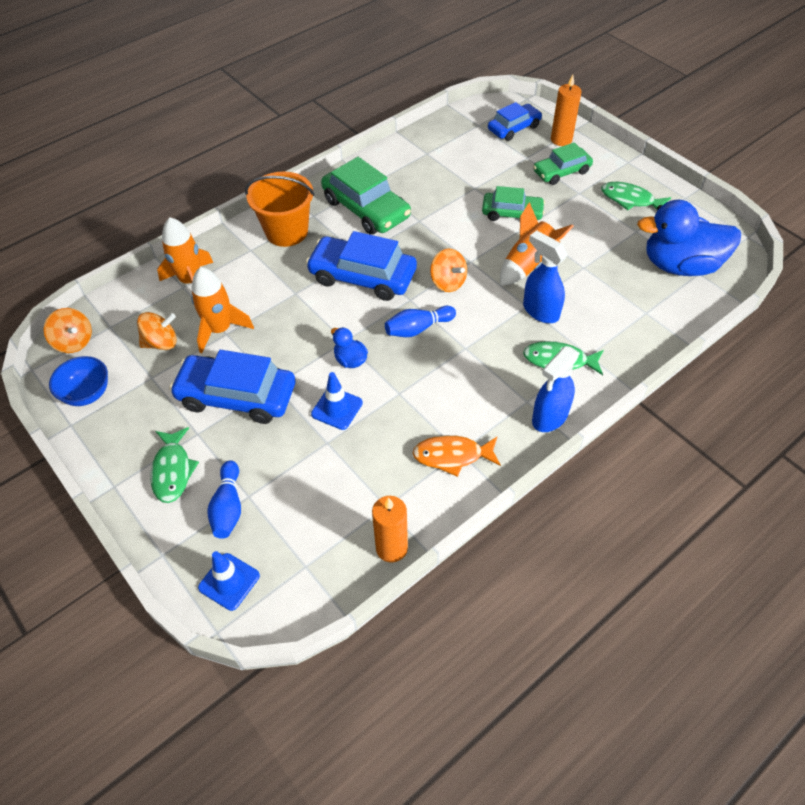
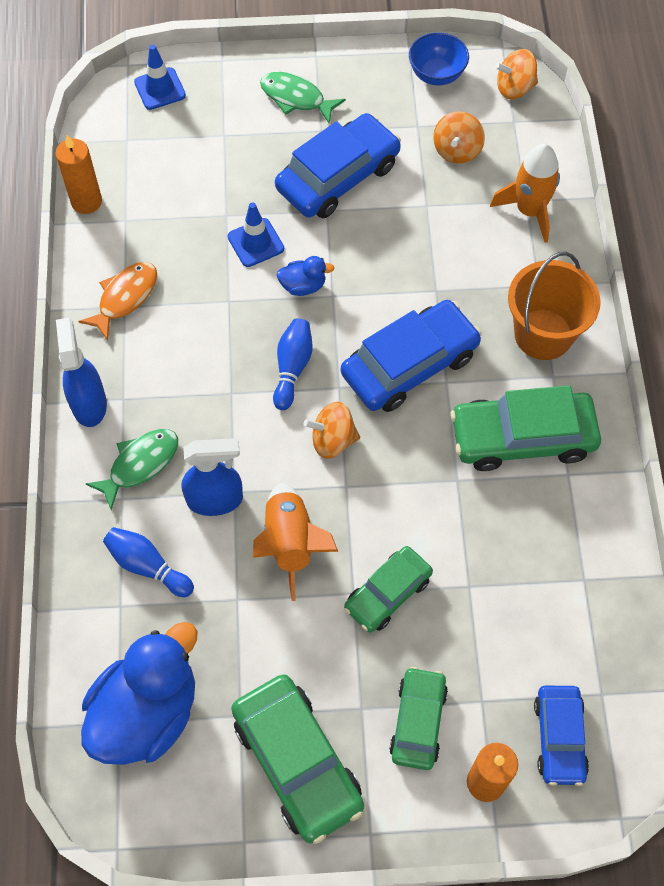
camera: 125 degrees right, 10 degrees up
(220, 329) = (436, 203): orange rocket -> none
(228, 507) = (225, 118): blue bowling pin -> blue bowling pin (147, 566)
(630, 200) = (297, 762): green fish -> green car

